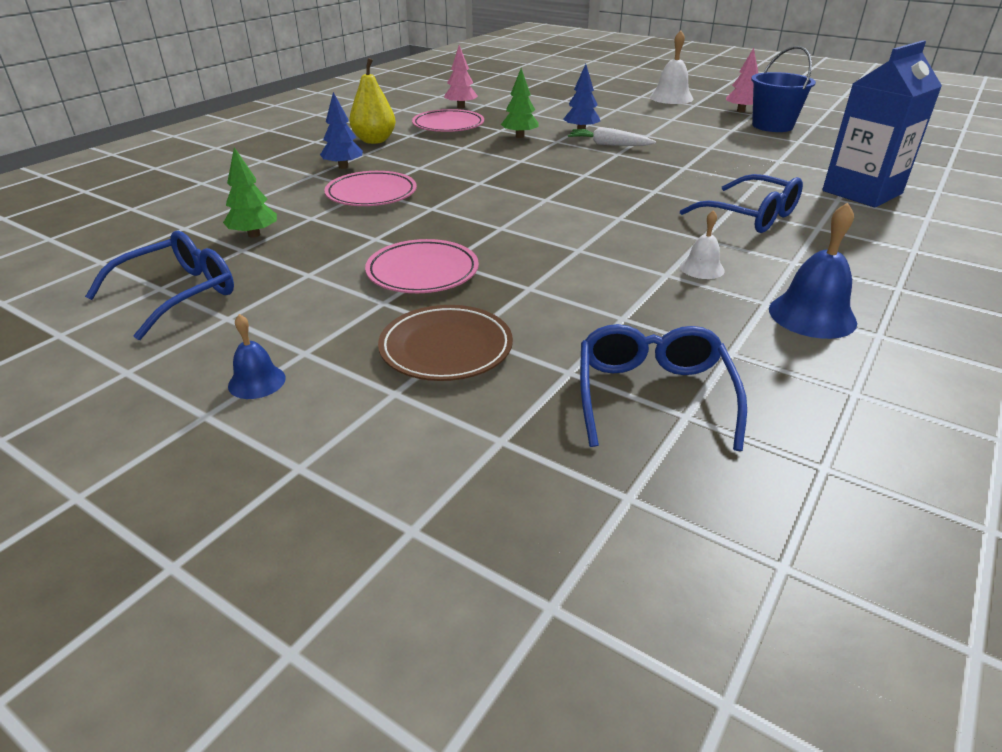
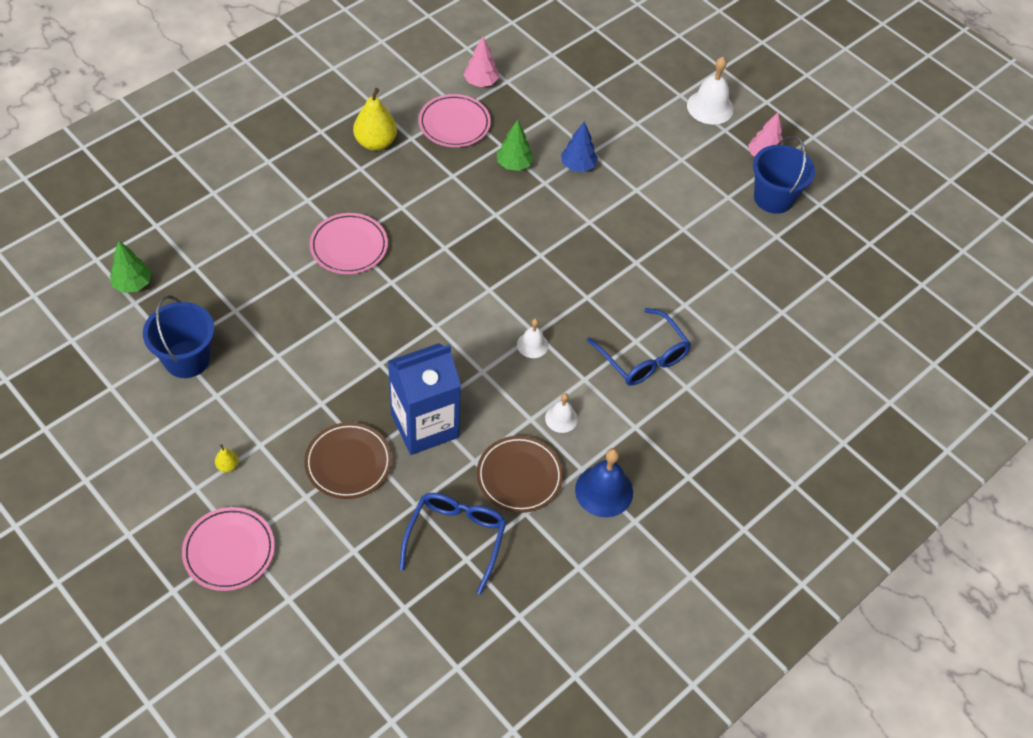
camera: 10 degrees right, 20 degrees up
(178, 294) = (187, 359): blue glasses -> blue bucket
(254, 235) = (246, 290): green tree -> green tree (133, 284)
(257, 381) = (228, 466): blue bell -> yellow pear
(343, 167) = (336, 190): blue tree -> none
(422, 272) = (358, 373): pink plate -> pink plate (229, 551)
(609, 145) = (590, 202): white carrot -> none
(622, 225) = (532, 345): none -> white bell
(692, 321) = (519, 476): none -> brown plate
(862, 192) = (764, 343): blue carton -> blue carton (424, 425)

